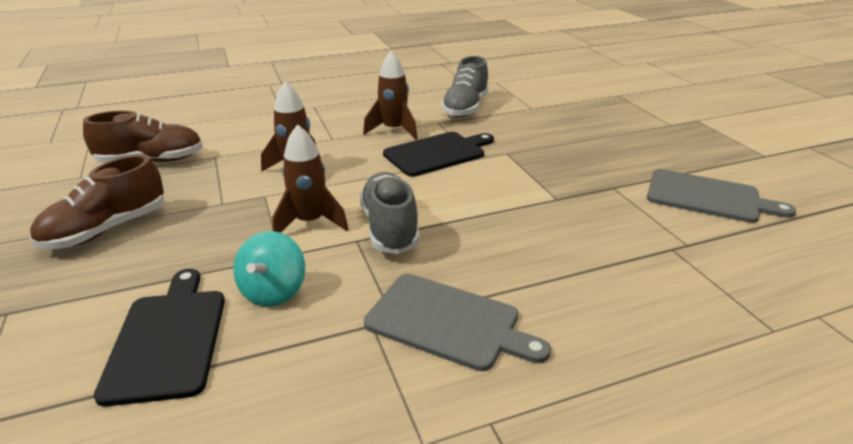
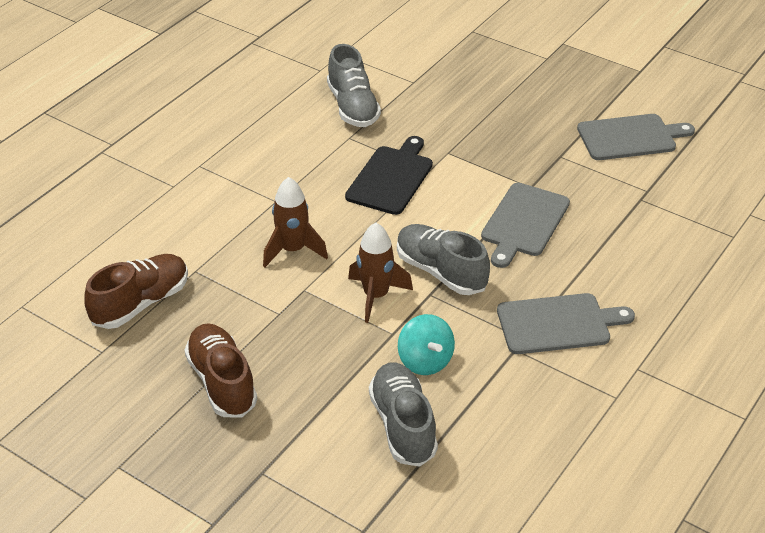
camera: 35 degrees left, 10 degrees up
(106, 230) = (222, 382): brown shoe -> brown shoe turned 150 degrees clockwise
(168, 339) = (403, 425): black cutting board -> grey shoe
(393, 130) = (320, 166): brown rocket -> none
(517, 221) = (523, 222): none -> grey cutting board

